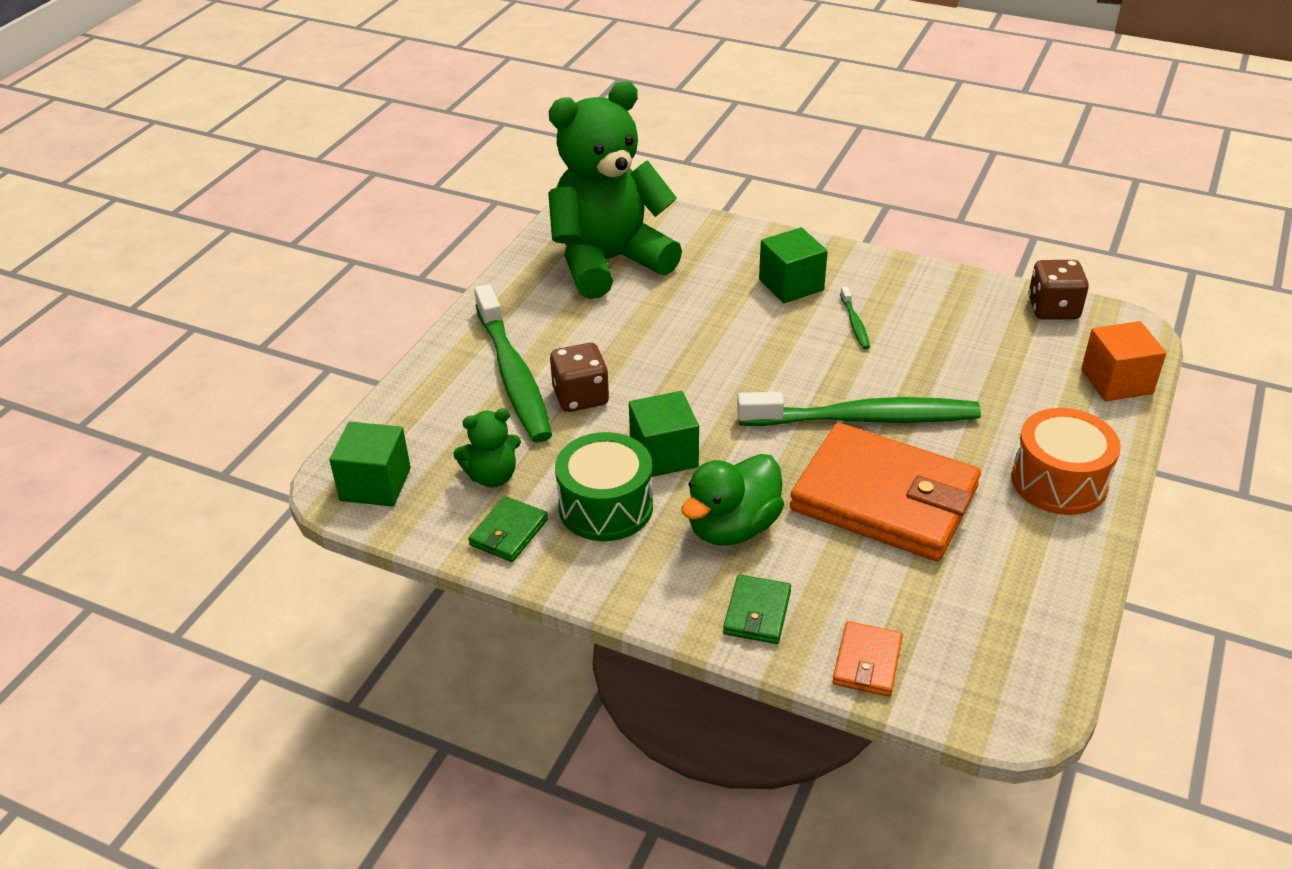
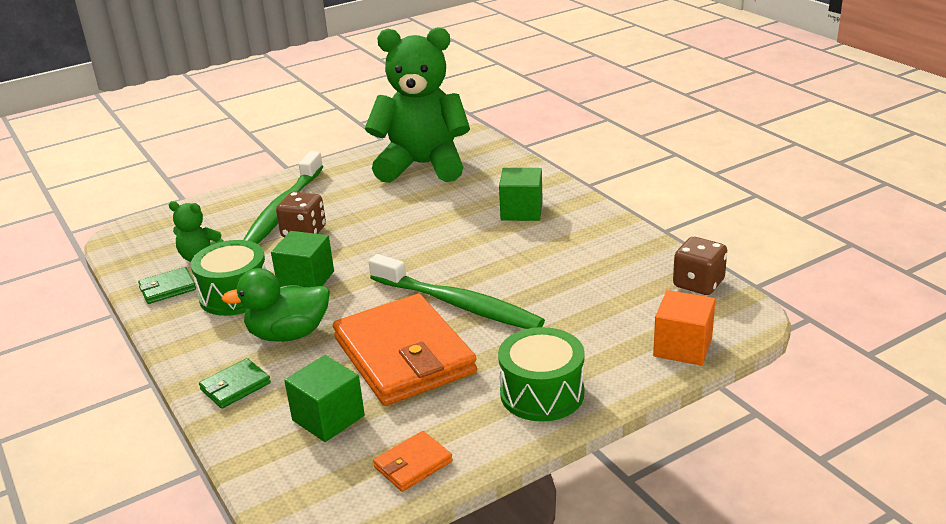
camera: 35 degrees right, 10 degrees down
(375, 484) = (139, 239): green cube -> green cube (328, 418)
(855, 323) = (533, 247): green toothbrush -> none
(867, 662) = (258, 443): orange wallet -> orange wallet (413, 464)
(1059, 481) = (542, 393): orange drum -> green drum

